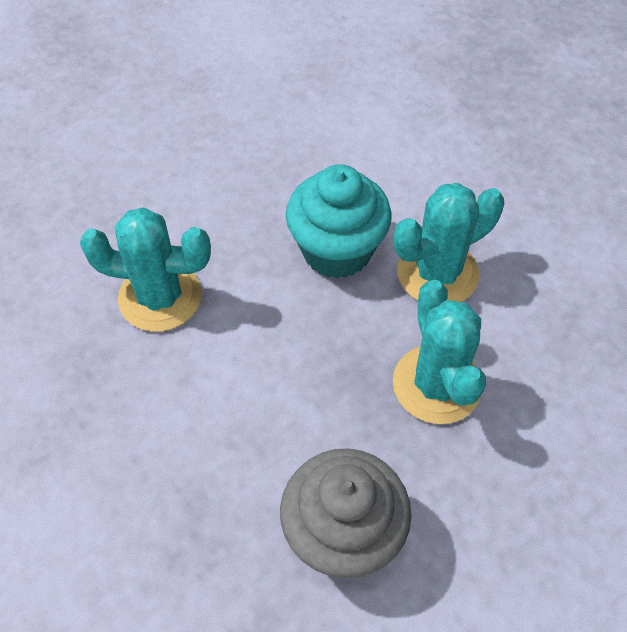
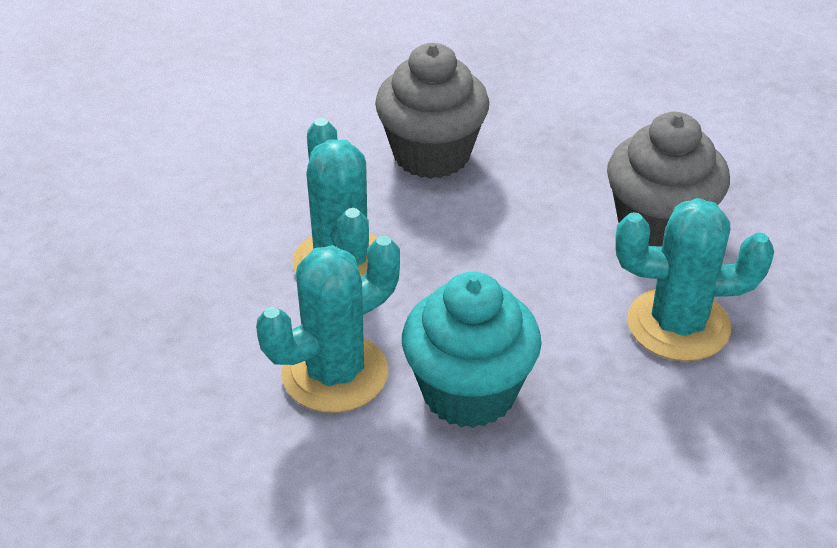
camera: 175 degrees right, 15 degrees down
(135, 406) = (659, 227): none -> grey cupcake

